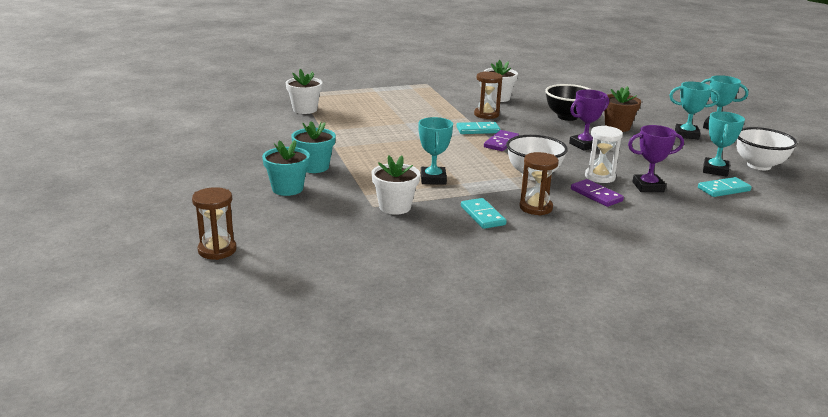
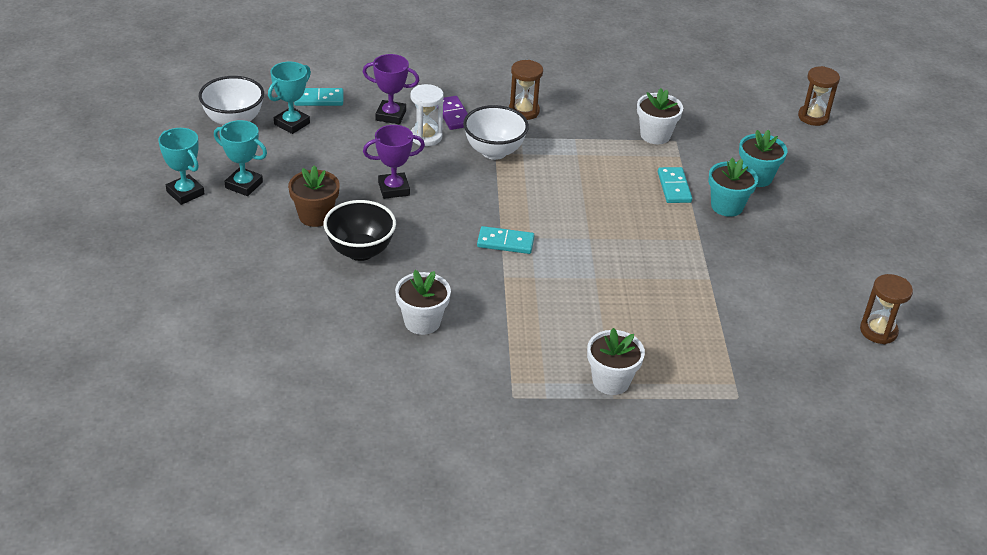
camera: 165 degrees left, 15 degrees up
(305, 109) = (731, 339): white flower pot -> white flower pot (611, 381)
(433, 179) = (603, 164): turquoise trophy -> none
(482, 216) = (578, 111): turquoise domino -> turquoise domino (674, 187)
(486, 114) = (471, 278): brown hourglass -> brown hourglass (878, 331)
(501, 143) = (492, 211): purple domino -> none

